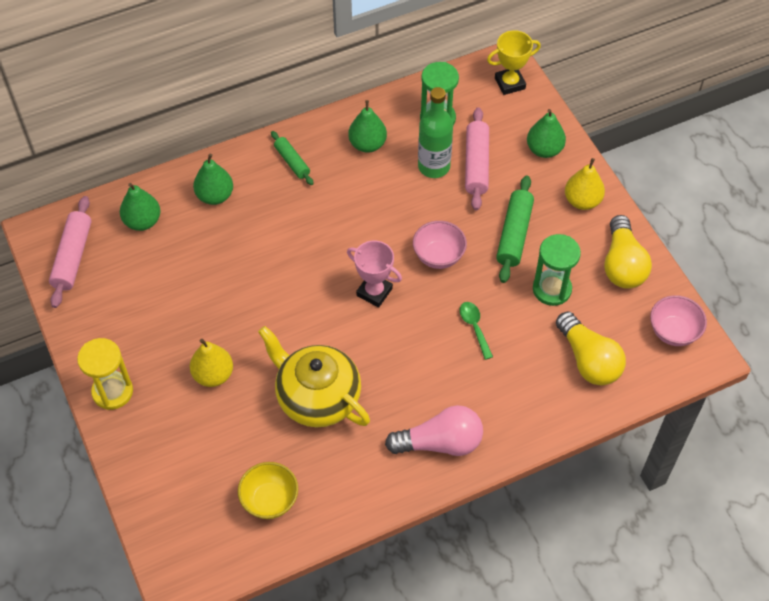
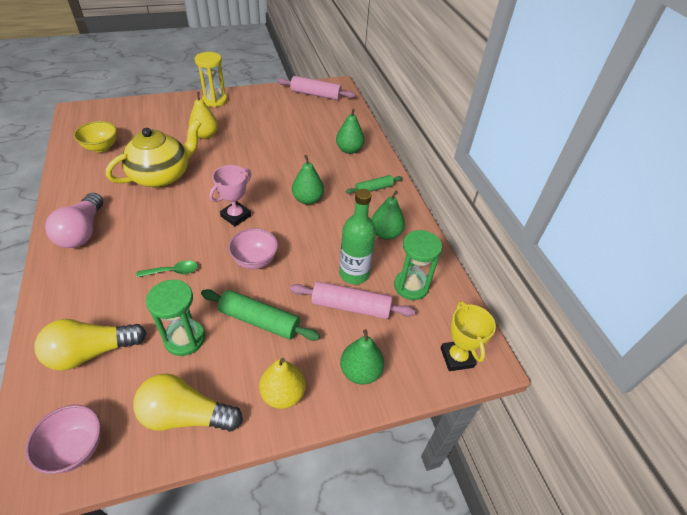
camera: 95 degrees right, 10 degrees down
(142, 221) = (335, 120): green pear -> green pear (308, 199)

